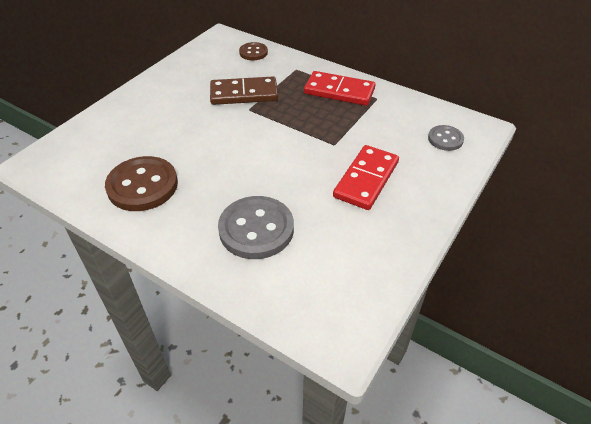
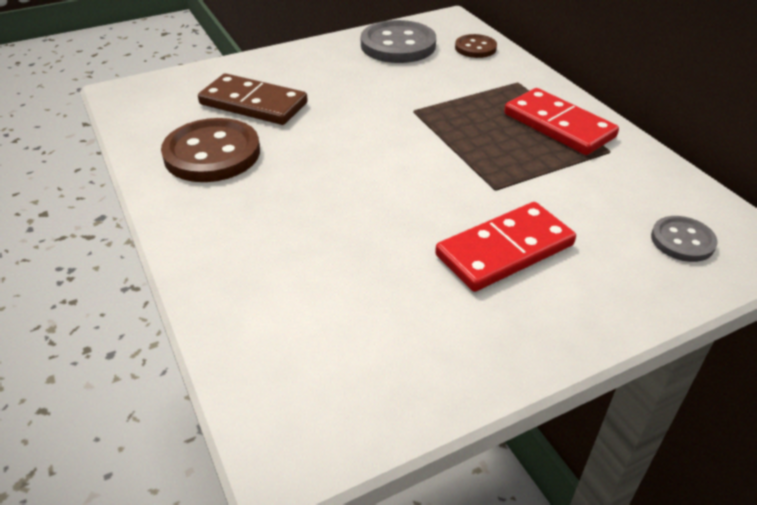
camera: 30 degrees right, 5 degrees down
(244, 94) = (422, 91): brown domino -> brown domino (253, 104)
(256, 229) = (298, 254): grey button -> grey button (398, 45)

